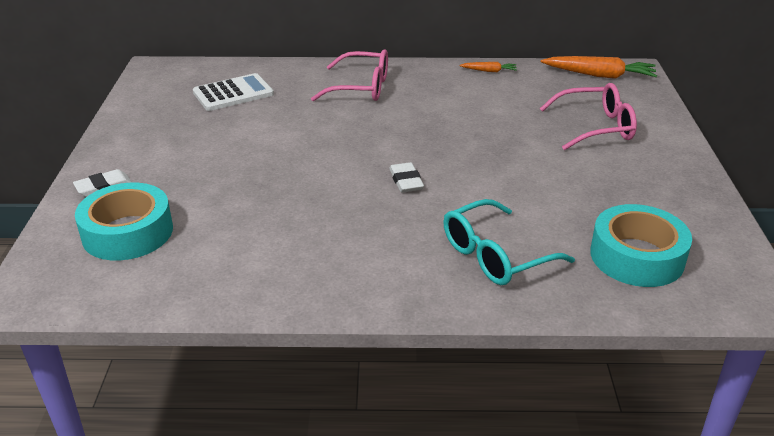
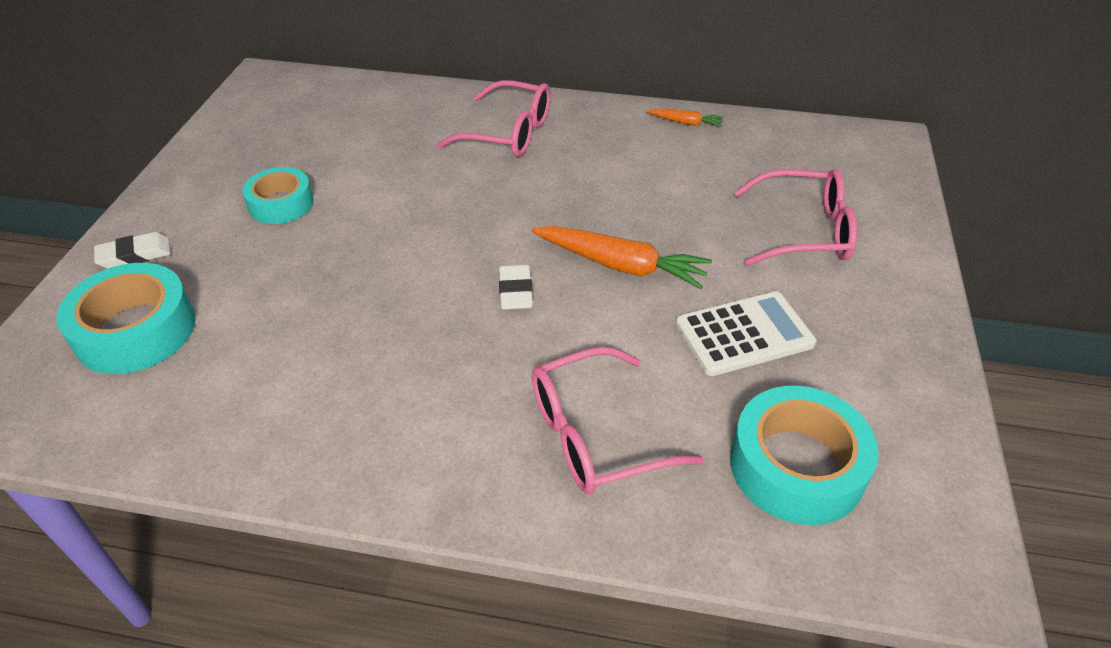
camera: 10 degrees right, 10 degrees up
(205, 145) = (281, 204): none -> turquoise tape
(233, 93) = (344, 126): white calculator -> white calculator (744, 334)
(495, 255) = (594, 435): turquoise glasses -> pink glasses
(599, 75) = (835, 144): orange carrot -> orange carrot (620, 265)

